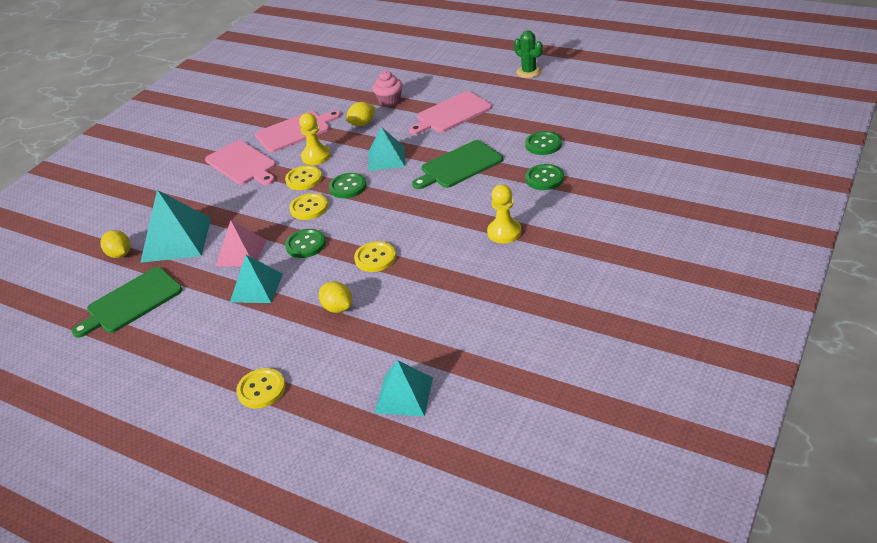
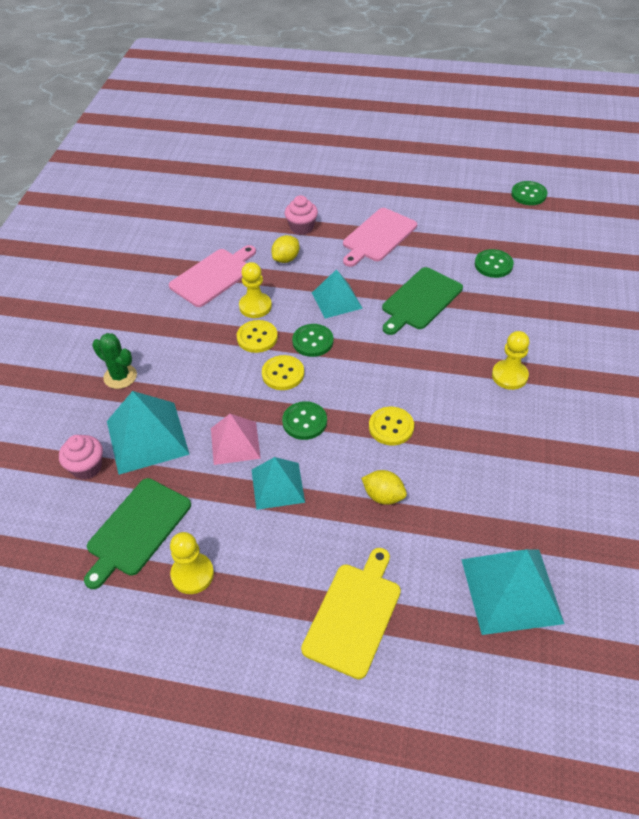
camera: 20 degrees left, 10 degrees up
(120, 254) = (87, 467): yellow lemon -> pink cupcake
(154, 339) = (192, 574): none -> yellow pawn
(242, 164) = (173, 326): pink cutting board -> none
(261, 389) = (354, 615): yellow button -> yellow cutting board
(404, 395) = (511, 591): turquoise pyramid -> turquoise pyramid, size x1.53
(529, 72) = (432, 178): green cactus -> green cactus (120, 376)
(544, 178) = (516, 306): green button -> green button (528, 194)

